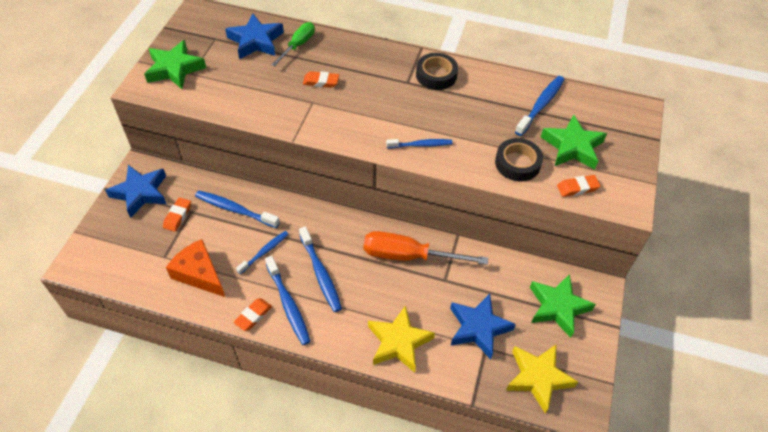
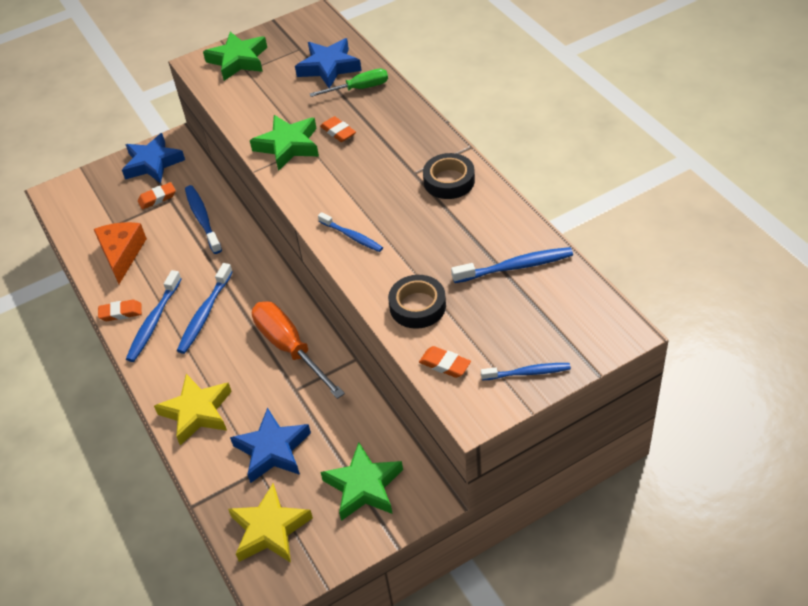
camera: 50 degrees right, 5 degrees down
(264, 252) = (184, 268): blue toothbrush -> blue toothbrush (528, 373)
(572, 147) = (493, 325): green star -> green star (288, 146)

